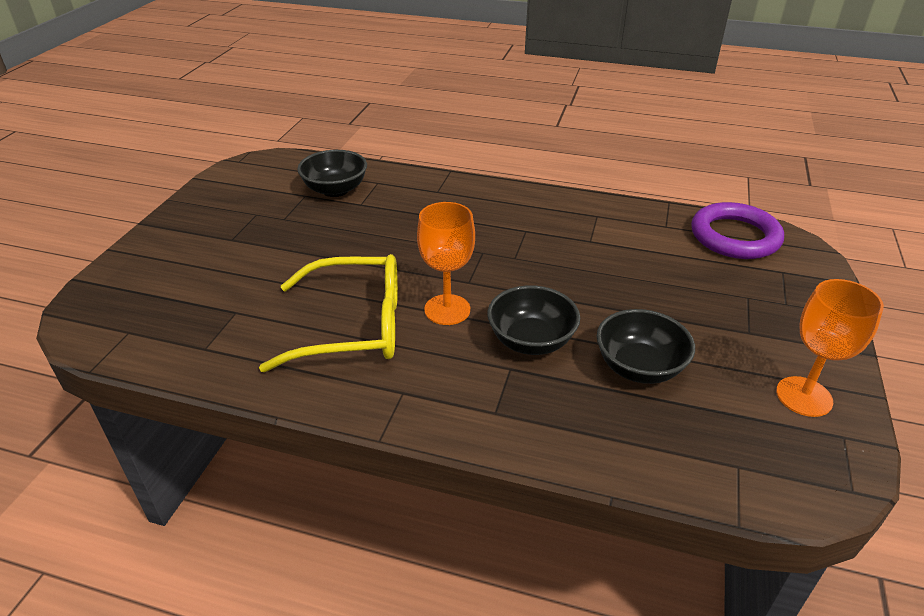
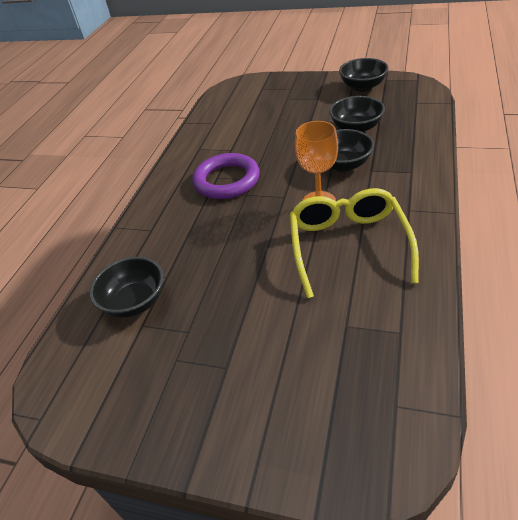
camera: 85 degrees left, 5 degrees up
(735, 236) = (227, 101): purple ring -> purple ring (227, 180)
(804, 396) = (363, 87): orange goblet -> black bowl

